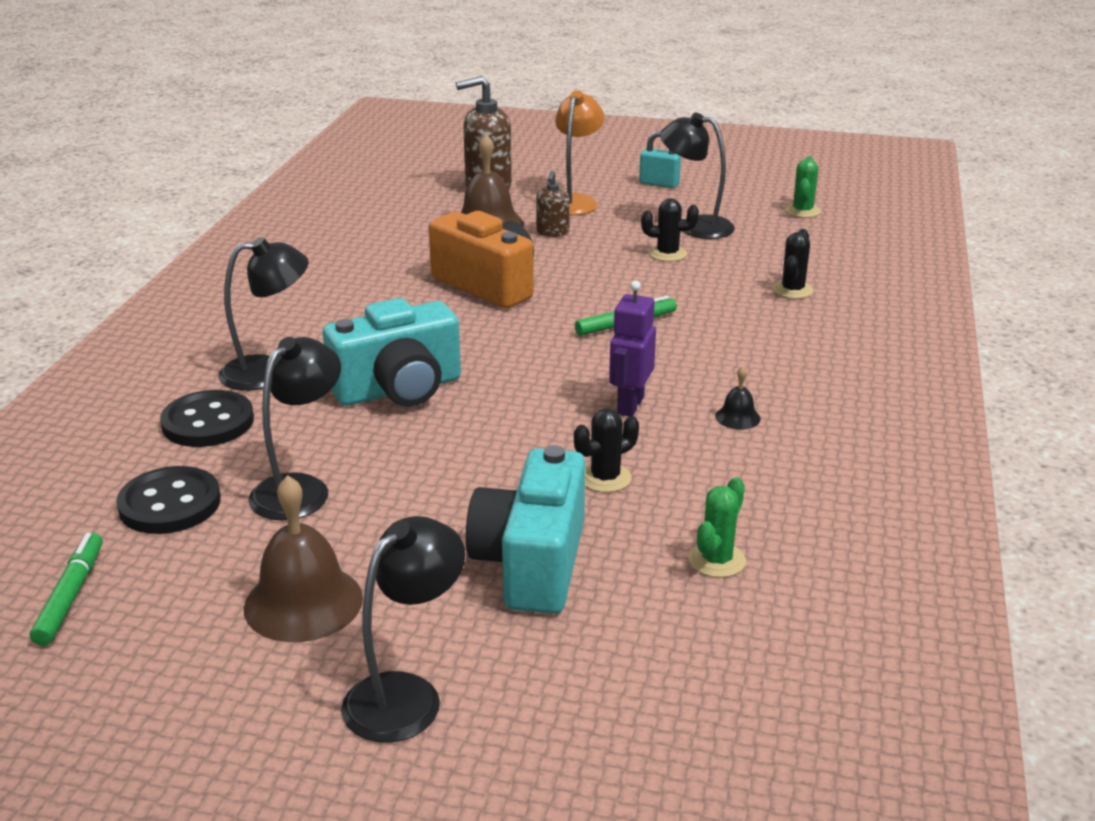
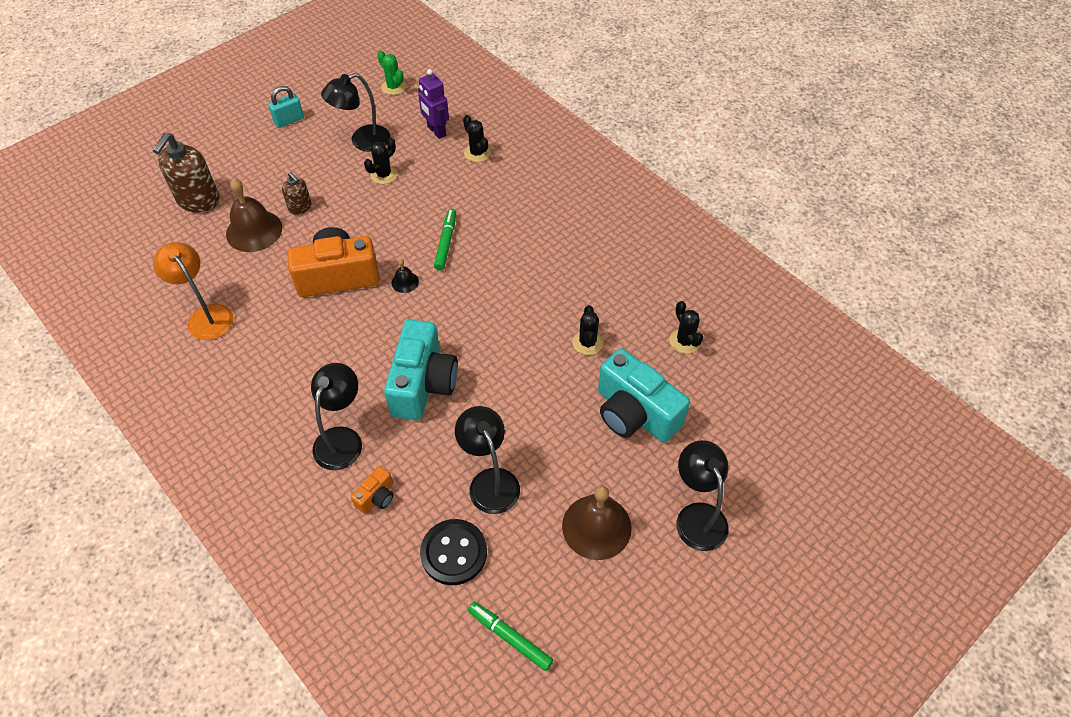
camera: 55 degrees left, 25 degrees up
(208, 422) = (376, 497): black button -> orange camera
(574, 201) = (268, 172): orange lamp -> orange lamp (206, 315)
(629, 405) = (530, 292): purple robot -> purple robot (436, 131)
(716, 560) = (684, 341): green cactus -> black cactus
(737, 417) = (578, 257): black bell -> black bell (405, 282)

